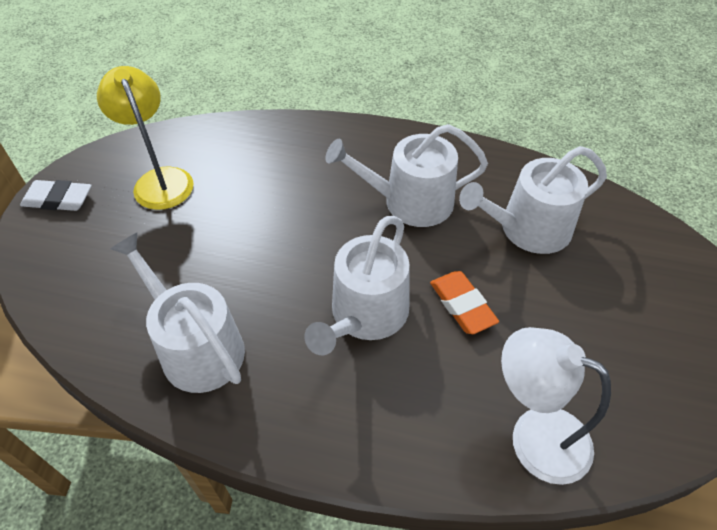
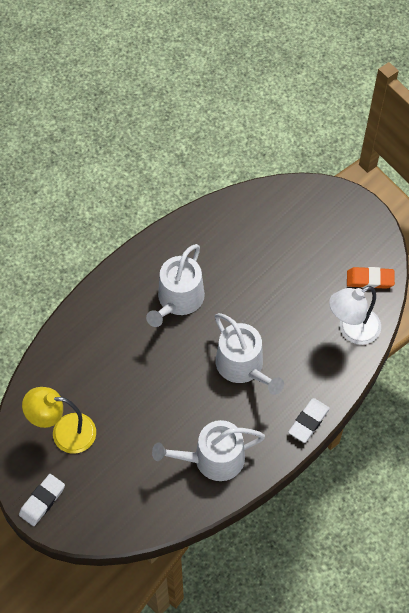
camera: 60 degrees left, 10 degrees up
(329, 450) = (308, 421): none -> white eraser
(462, 305) = (265, 316): orange eraser -> orange eraser (370, 279)
(528, 229) = (237, 252): white watering can -> none

